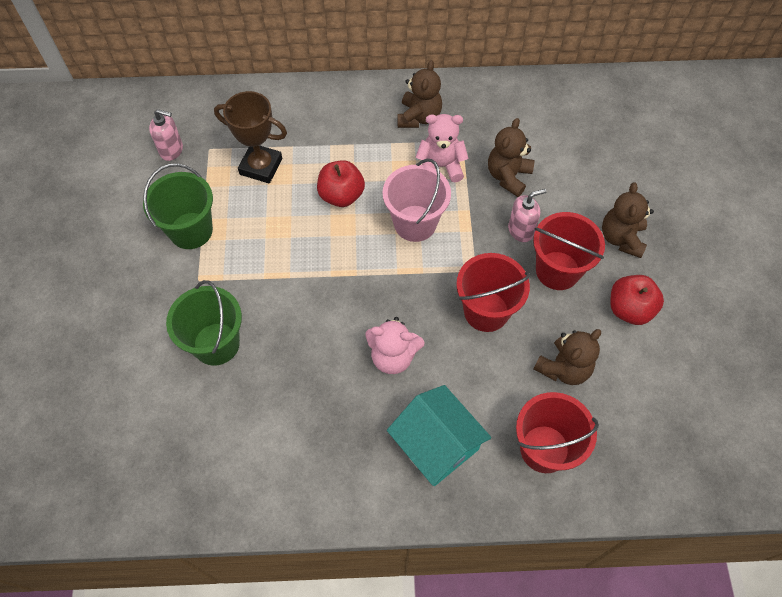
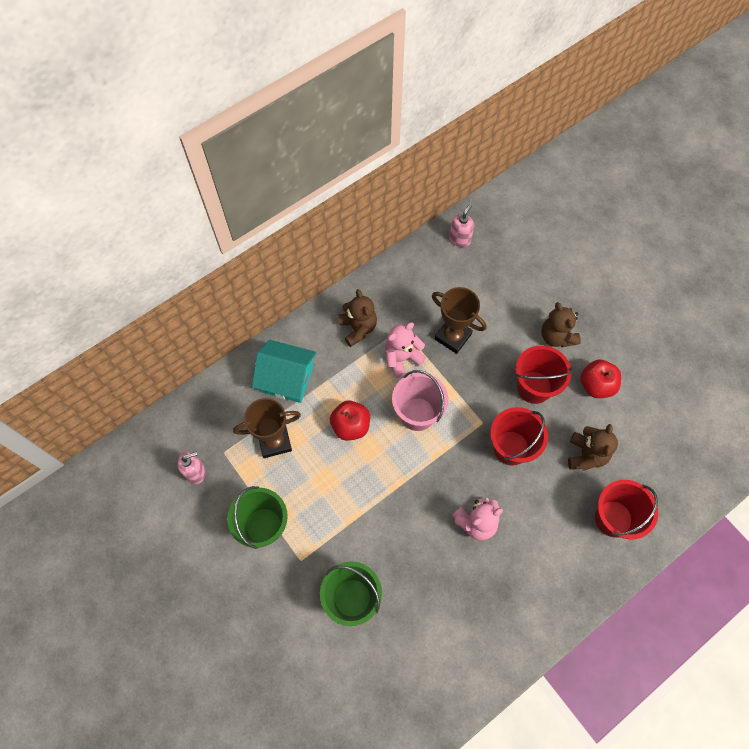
camera: 35 degrees left, 5 degrees up
(436, 444) = (548, 563): turquoise house -> turquoise house (287, 378)
(508, 176) = (453, 336): brown teddy bear -> brown trophy
(521, 230) = (490, 373): pink soap dispenser -> pink soap dispenser (459, 239)

